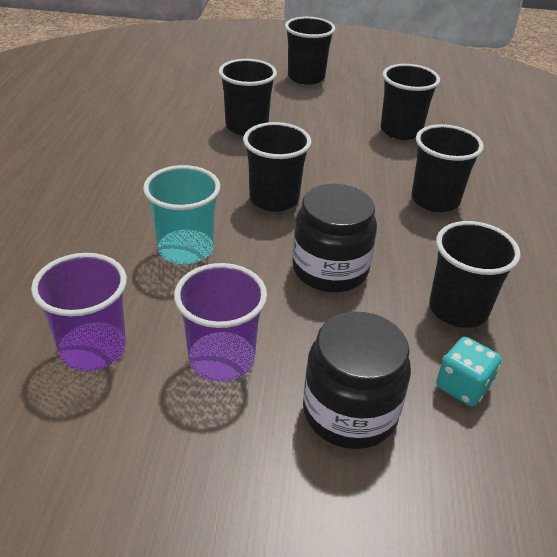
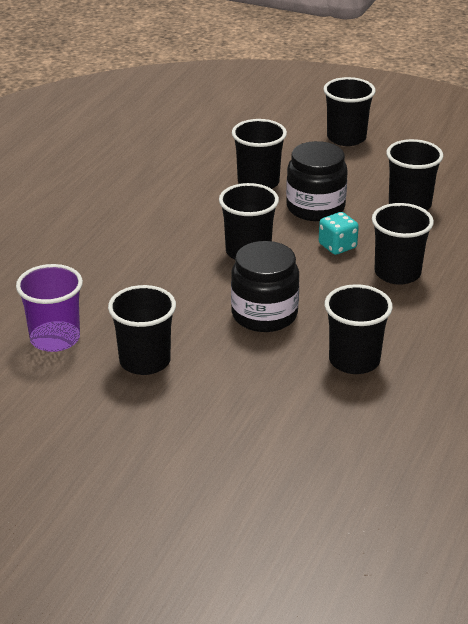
camera: 20 degrees right, 5 degrees down
(185, 249) = (153, 281): turquoise cup -> none
(221, 359) = (145, 361): purple cup -> black cup
(350, 412) = (221, 410): black jar -> black jar (315, 208)
(462, 386) = (319, 411): turquoise dice -> turquoise dice (337, 246)

